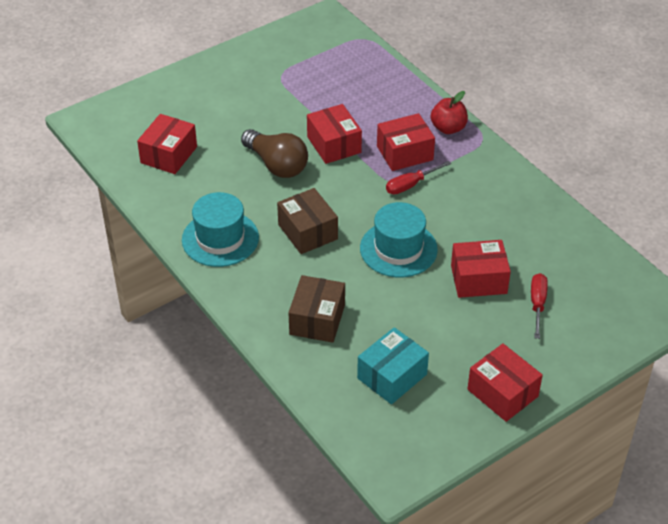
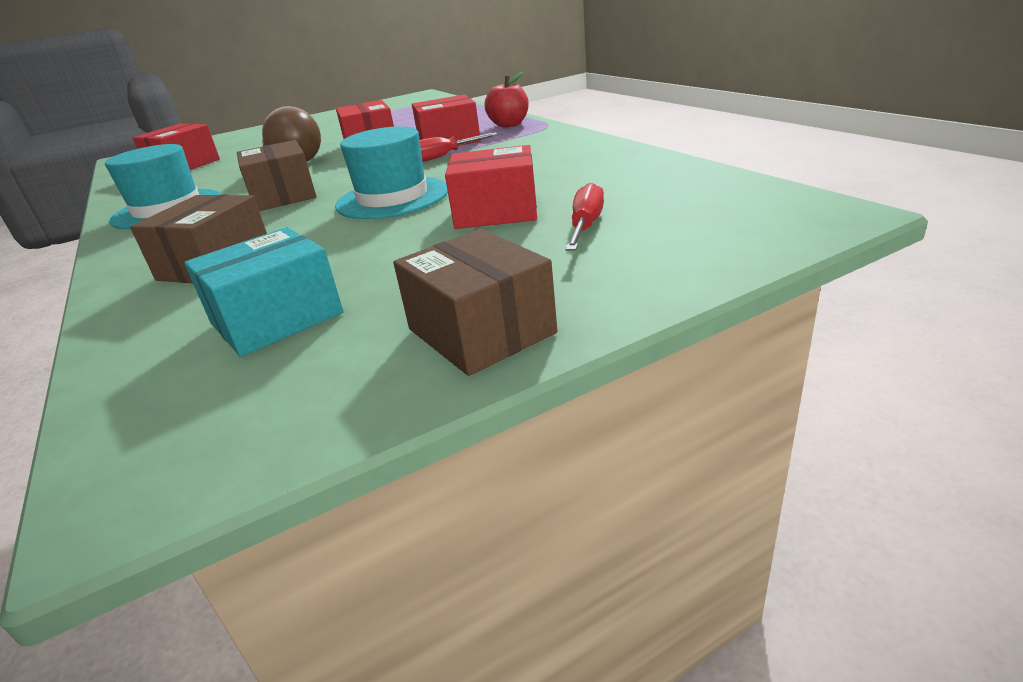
camera: 10 degrees right, 15 degrees down
(502, 393) = (481, 331): red box -> brown box

